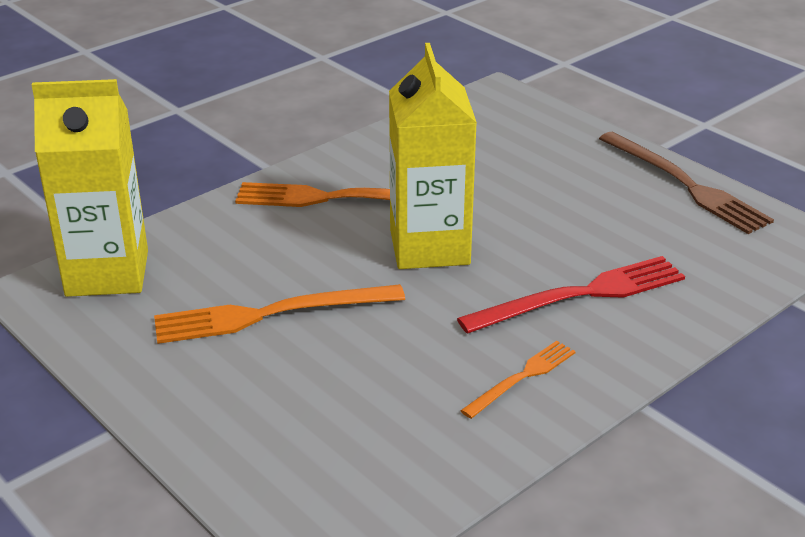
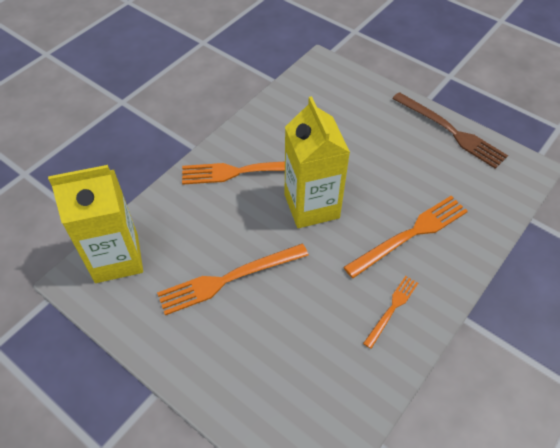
camera: 10 degrees left, 20 degrees up
(580, 295) = (410, 234): red fork -> orange fork

